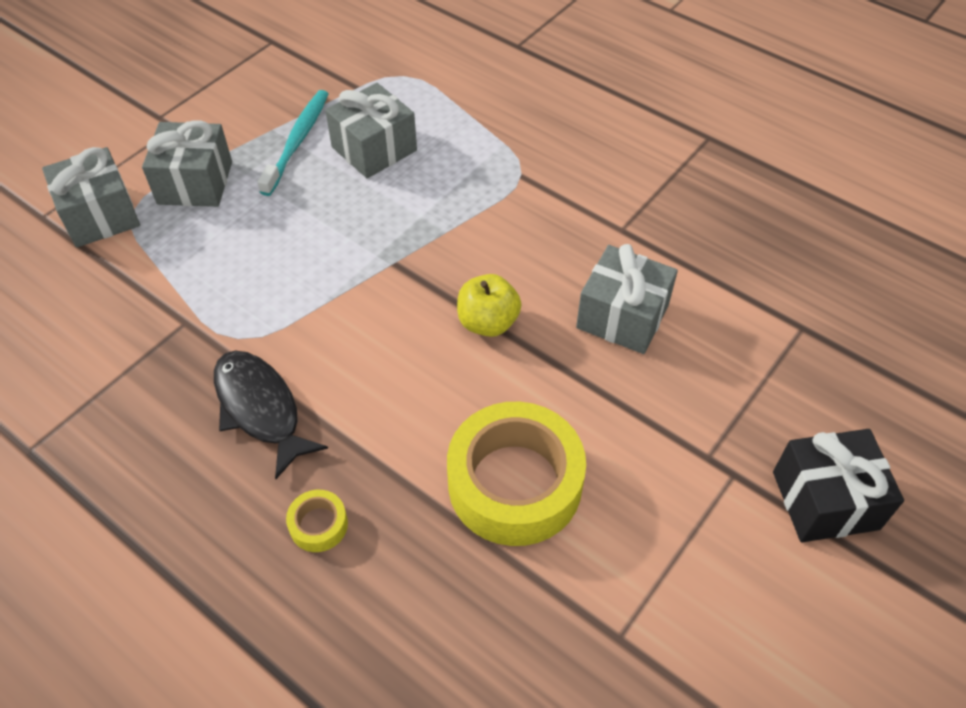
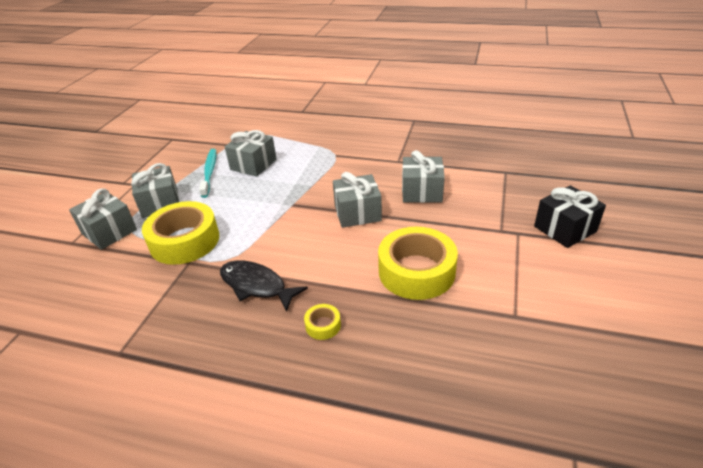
camera: 20 degrees left, 15 degrees down
(198, 277) = (185, 241): none -> yellow tape
(488, 322) = (357, 213): yellow apple -> grey gift

